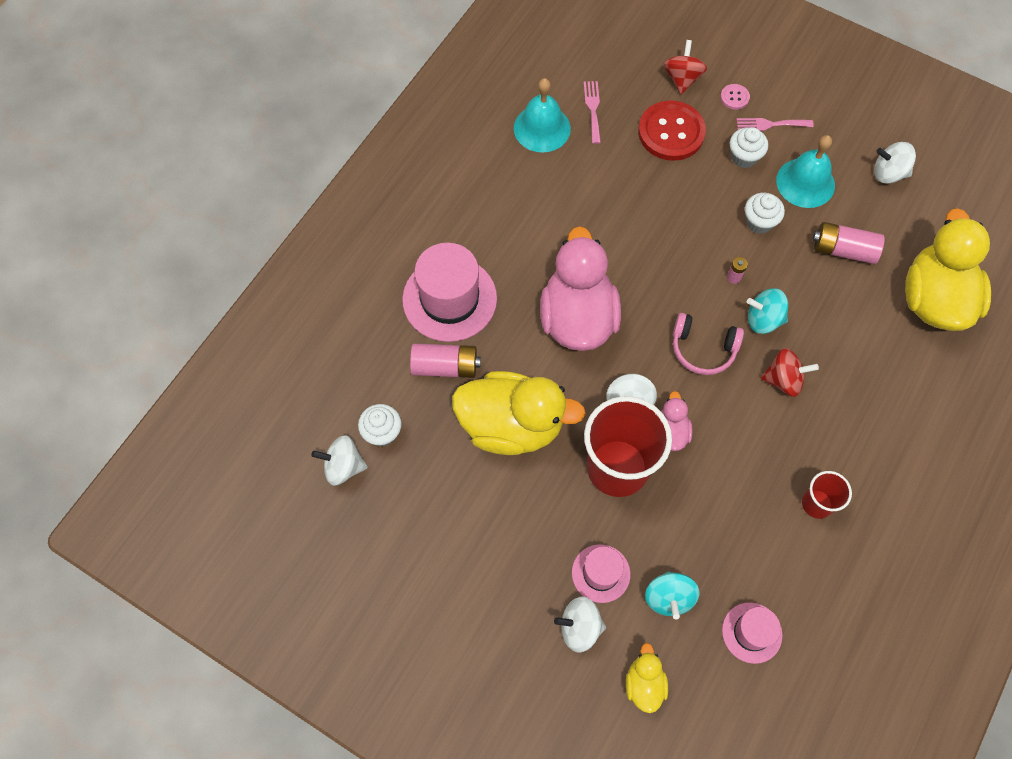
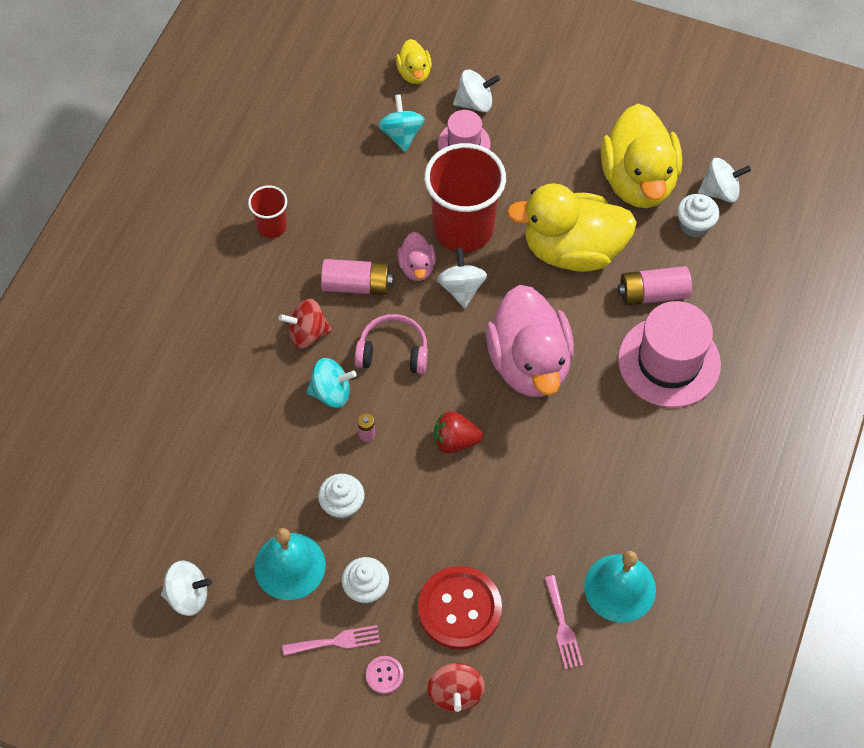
camera: 170 degrees right, 5 degrees down
(656, 259) = (455, 441): none -> red strawberry
(751, 632) = (327, 120): pink hat -> none
(843, 250) = (244, 486): pink battery -> pink battery (357, 285)
(934, 299) = (144, 444): yellow duck -> yellow duck (638, 181)

